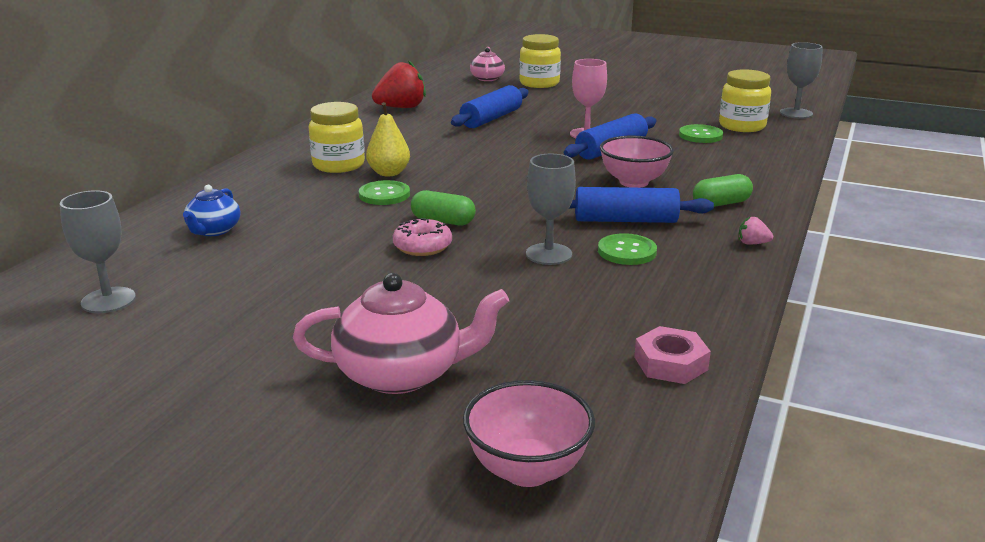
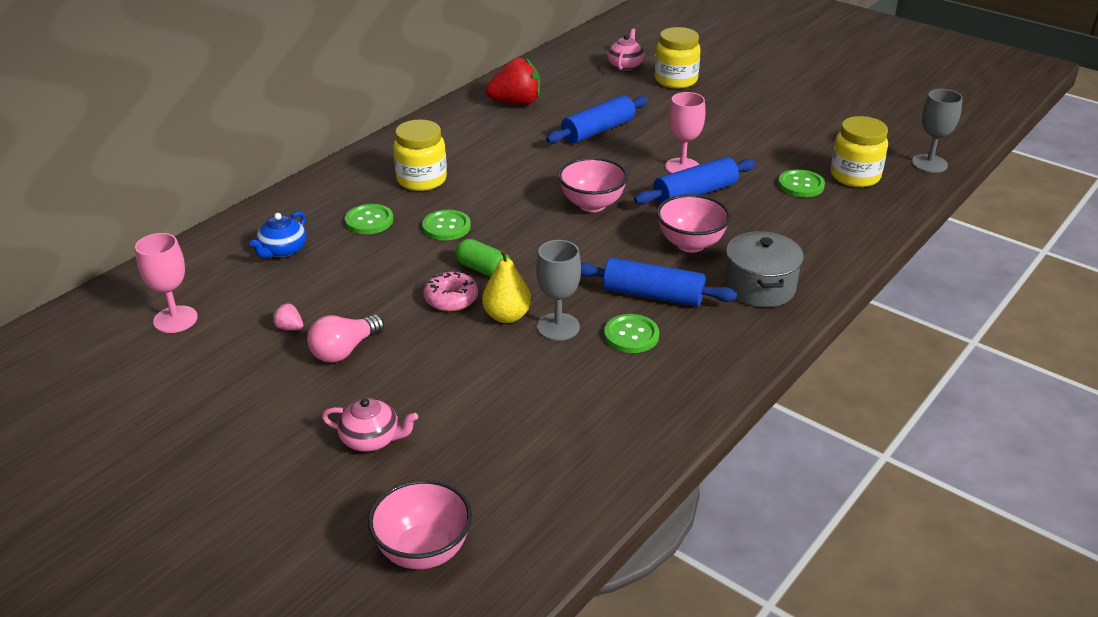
camera: 15 degrees right, 10 degrees up
(108, 300) = (175, 319): grey goblet -> pink goblet
(299, 199) = (369, 221): none -> green button
(327, 301) = (344, 350): none -> pink light bulb
(389, 173) = (463, 197): yellow pear -> yellow pear (507, 316)
(402, 373) = (371, 439): pink teapot -> pink teapot, size x0.58
(520, 165) = (592, 204): none -> pink bowl
(670, 363) = (595, 471): pink nut -> none
(721, 204) = (759, 287): green capsule -> grey pot
(752, 243) = (757, 345): pink strawberry -> pink strawberry (289, 328)

